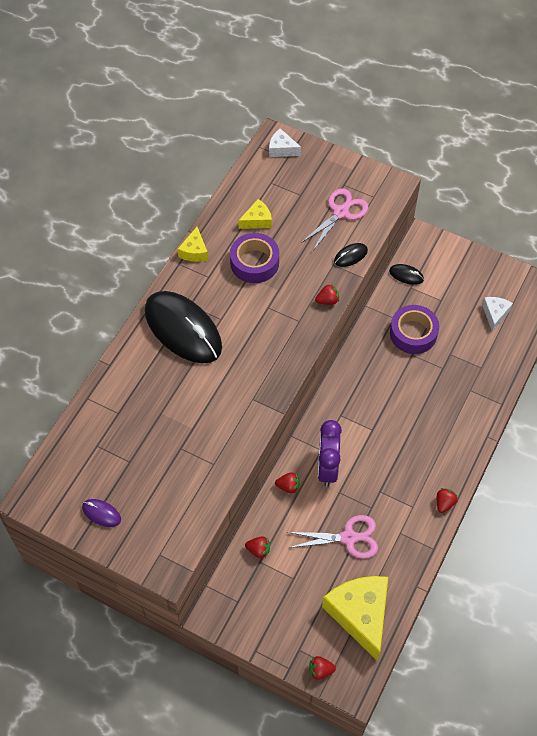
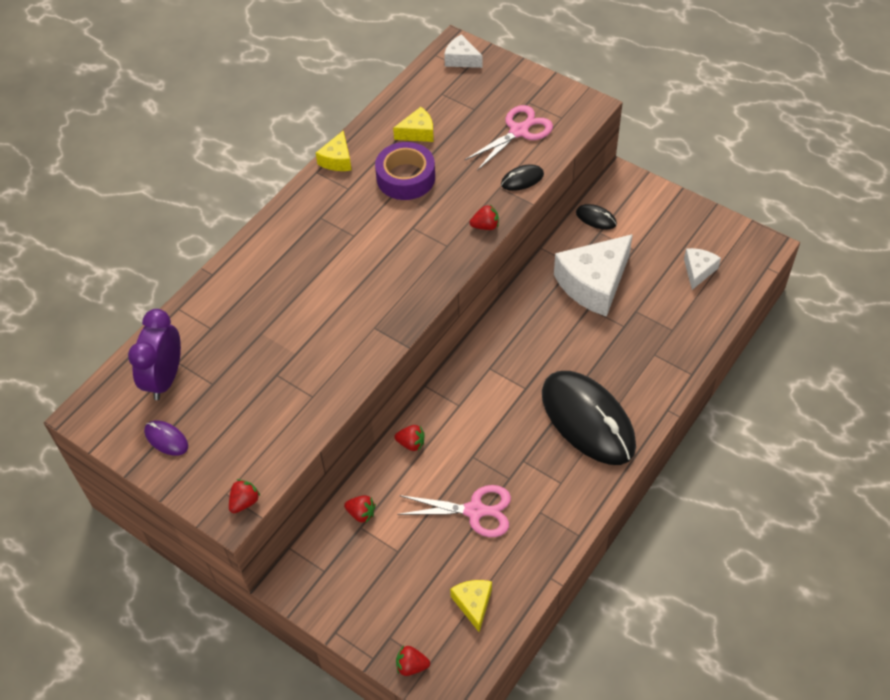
camera: 10 degrees right, 5 degrees down
(183, 329) = (306, 243): black mouse -> black mouse (587, 420)
(327, 467) = (462, 426): purple clock -> purple clock (165, 378)
(360, 614) = (473, 604): yellow cheese -> yellow cheese, size x0.49
(413, 333) = (594, 284): purple tape -> white cheese
(444, 503) = (601, 483): red strawberry -> red strawberry (244, 502)

